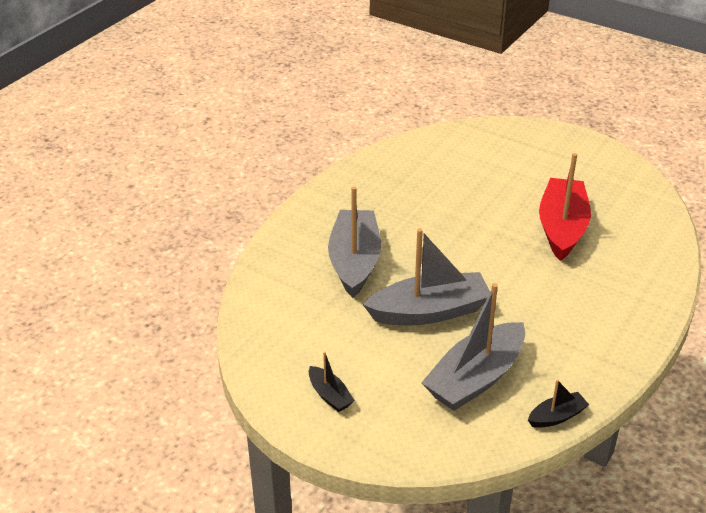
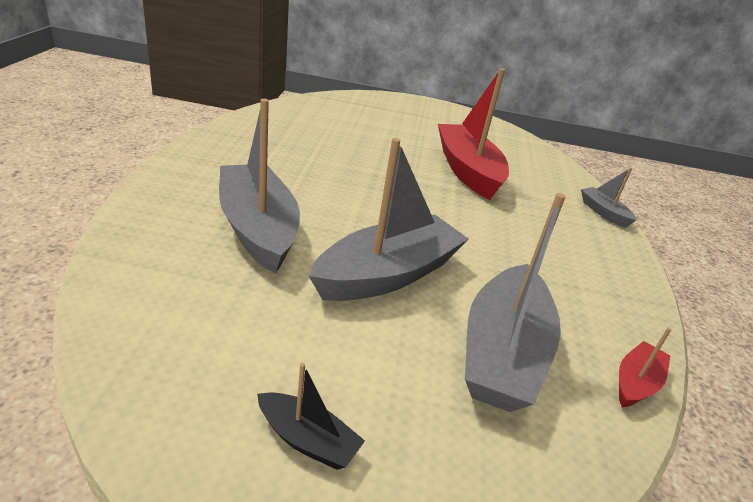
camera: 30 degrees left, 5 degrees down
(557, 416) = (636, 383): black boat -> red boat
(666, 288) = (603, 212): none -> grey boat

